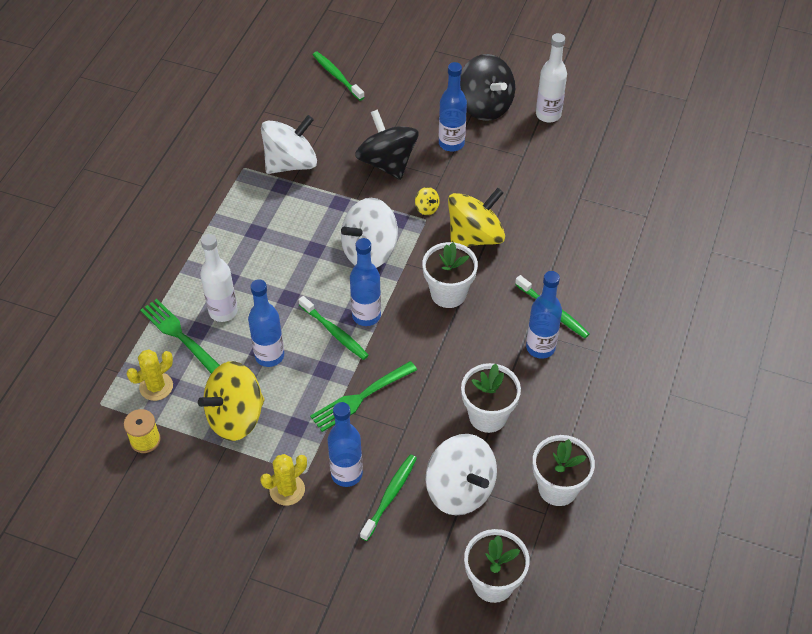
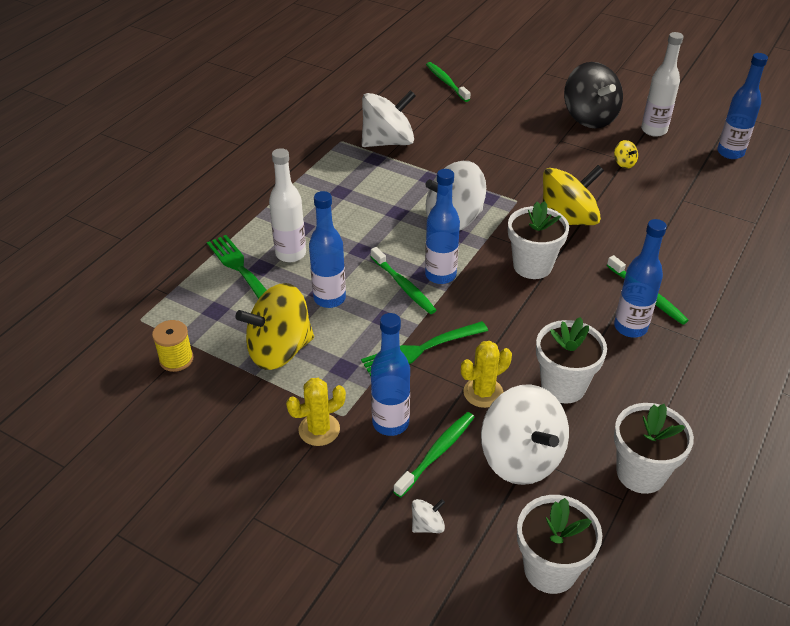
camera: 10 degrees right, 10 degrees down
(156, 387) = (203, 311): yellow cactus -> yellow cactus (483, 392)
(387, 163) = (484, 151): black spinning top -> none
(392, 561) = (427, 525): none -> white spinning top
(427, 208) = (519, 191): yellow spinning top -> yellow spinning top (624, 163)
(451, 143) = (552, 143): blue bottle -> blue bottle (730, 153)

